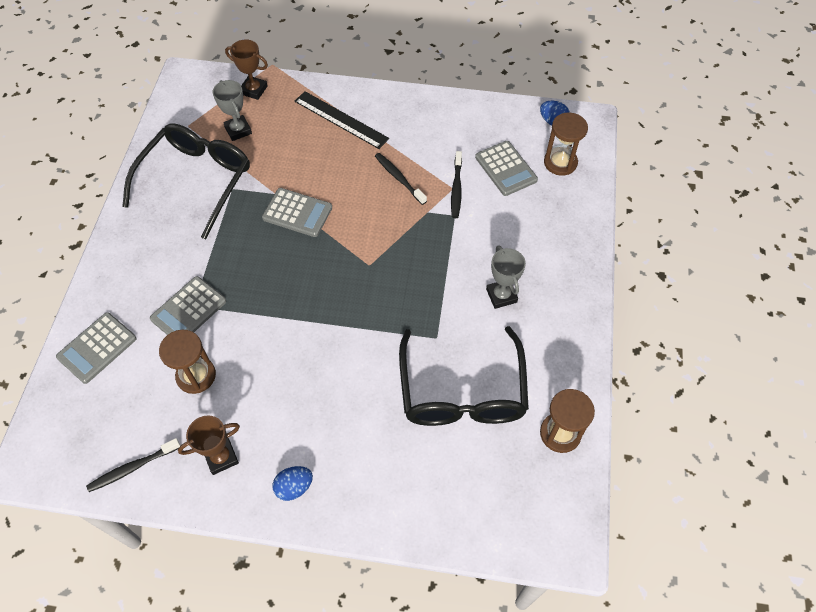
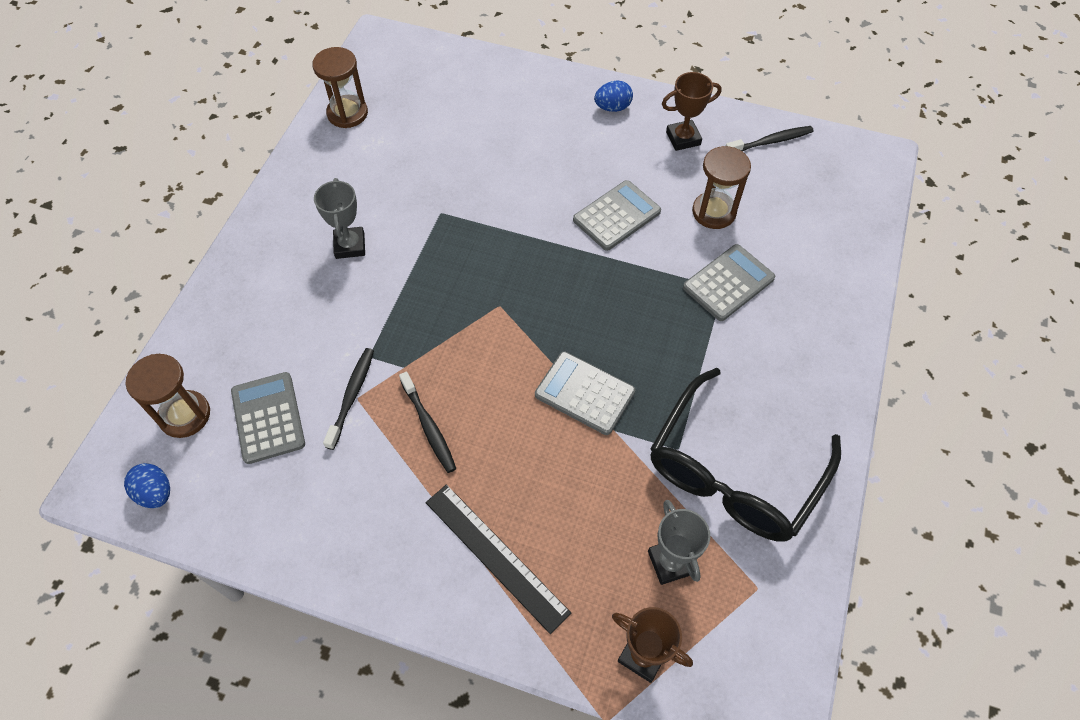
camera: 170 degrees left, 0 degrees up
(97, 348) = (832, 256): grey calculator -> grey calculator (616, 216)
(462, 392) = (430, 159): black glasses -> none

